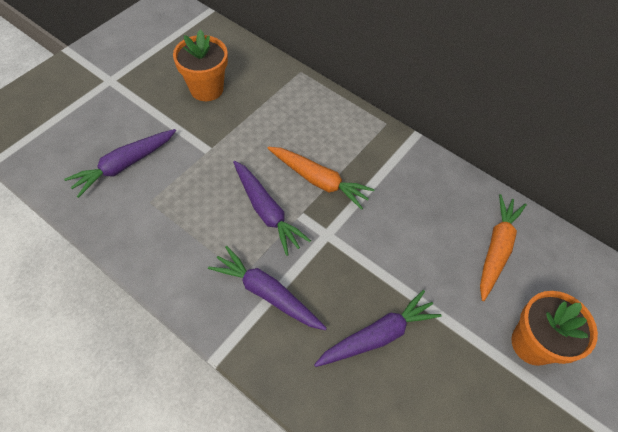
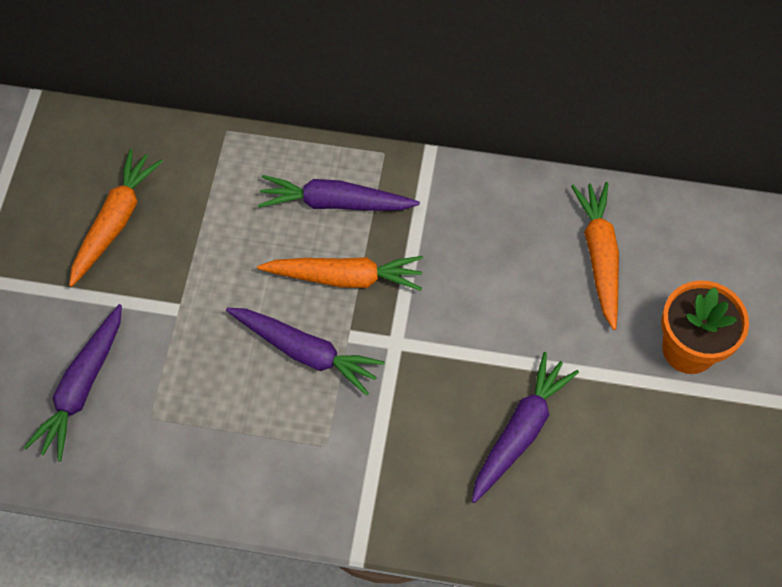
camera: 25 degrees left, 5 degrees up
(206, 89) = (115, 222): orange flower pot -> orange carrot
(267, 293) = (369, 452): purple carrot -> purple carrot (335, 203)

